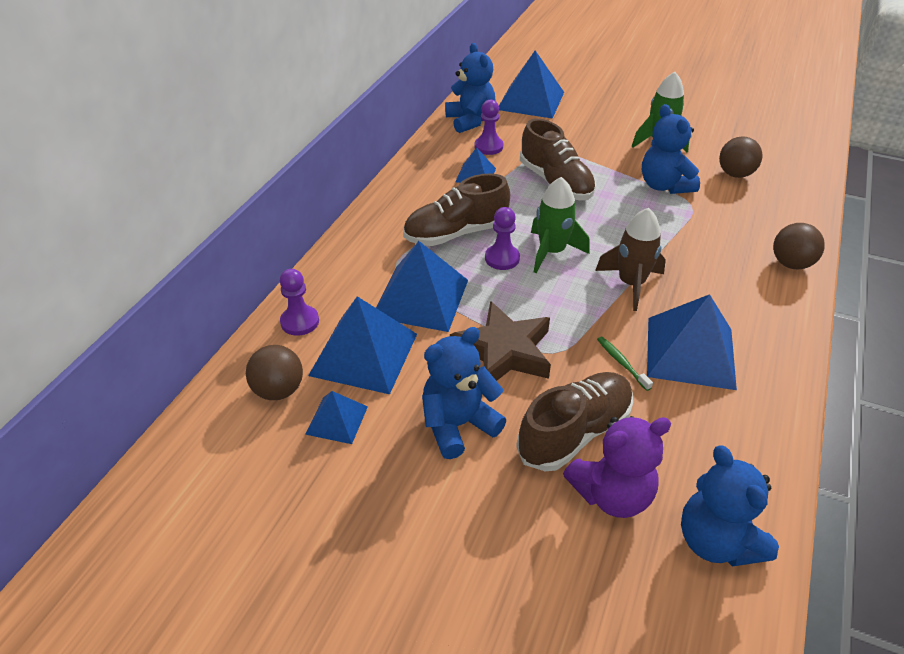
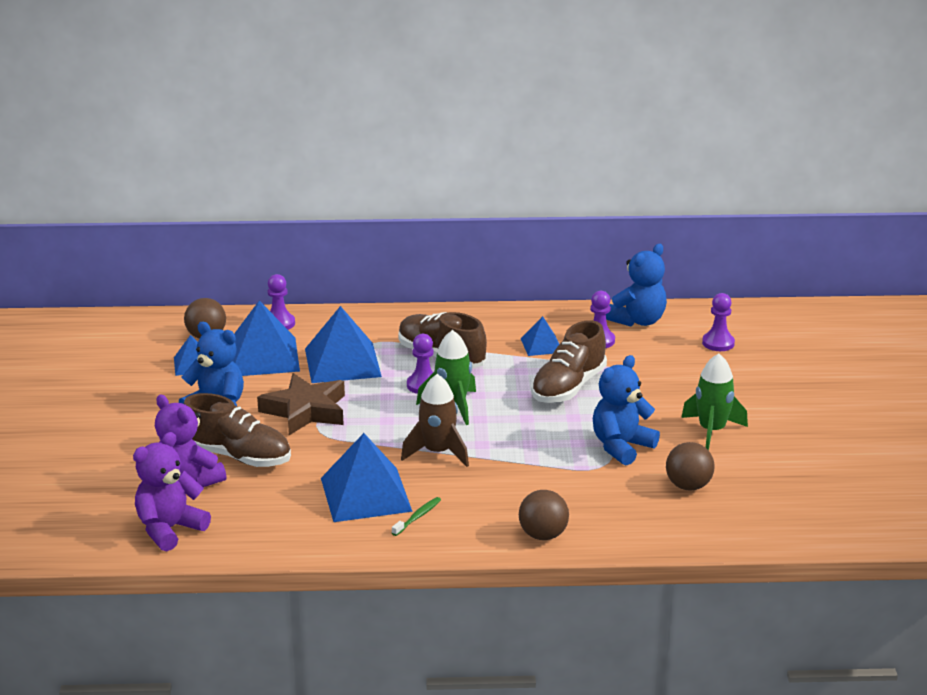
camera: 65 degrees right, 15 degrees down
(531, 100) = (718, 343): blue pyramid -> purple pawn
(621, 363) = (329, 464): green toothbrush -> green toothbrush (417, 517)
(716, 541) = (169, 529): blue teddy bear -> purple teddy bear

